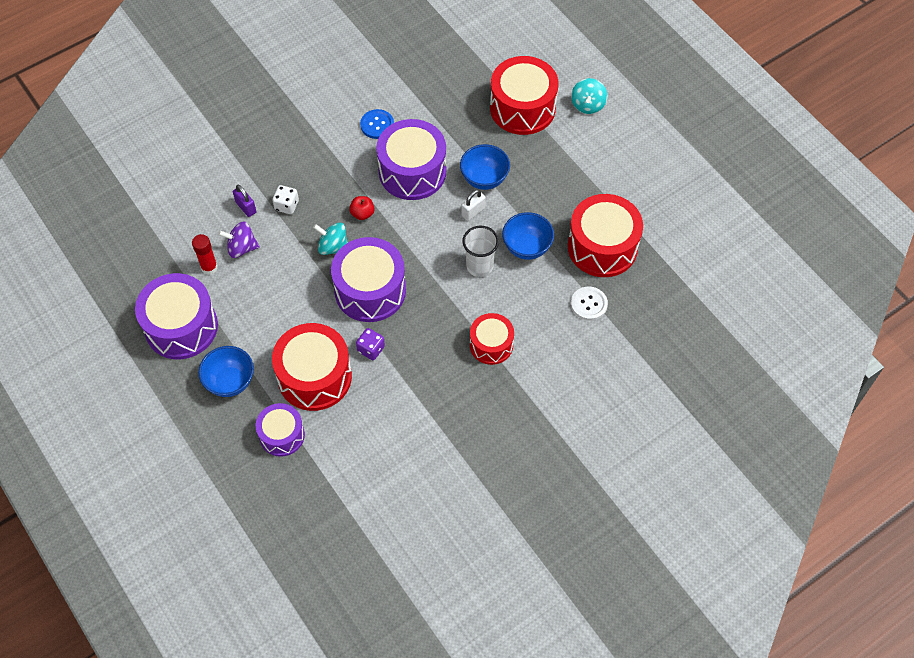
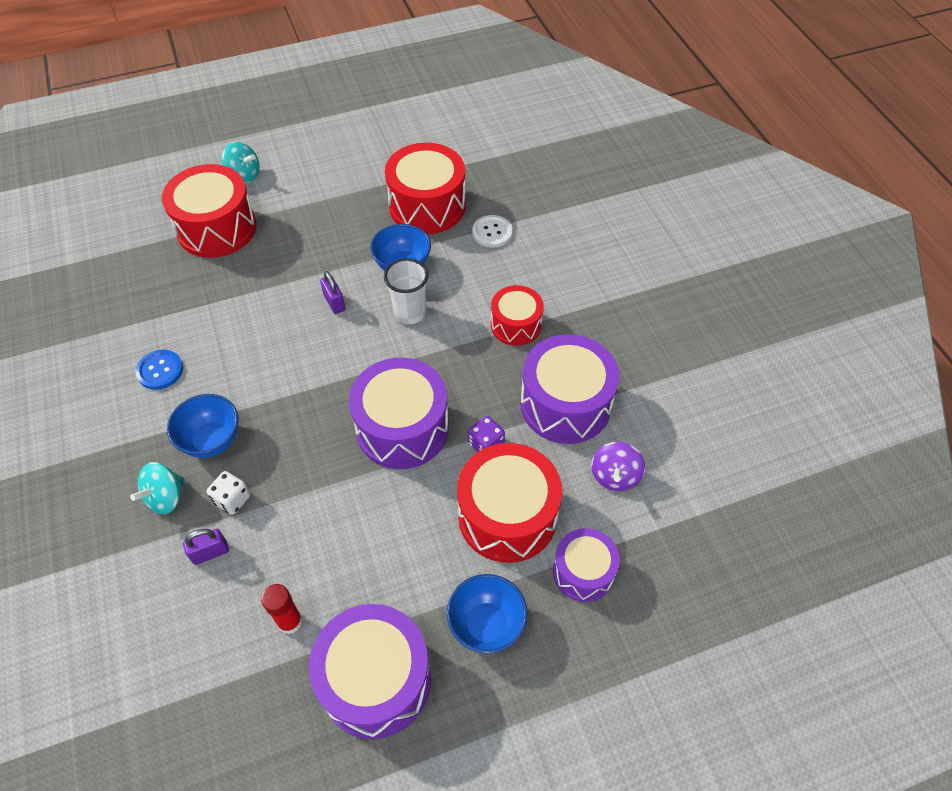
camera: 75 degrees left, 5 degrees down
(241, 248) = (275, 571): purple spinning top -> purple spinning top (615, 476)
(333, 247) = (321, 456): turquoise spinning top -> turquoise spinning top (166, 497)
(362, 213) = (286, 413): red apple -> none
(412, 171) = (250, 348): purple drum -> purple drum (565, 404)
(473, 211) = (334, 303): white padlock -> purple padlock
(484, 179) = (295, 283): blue bowl -> blue bowl (212, 440)

